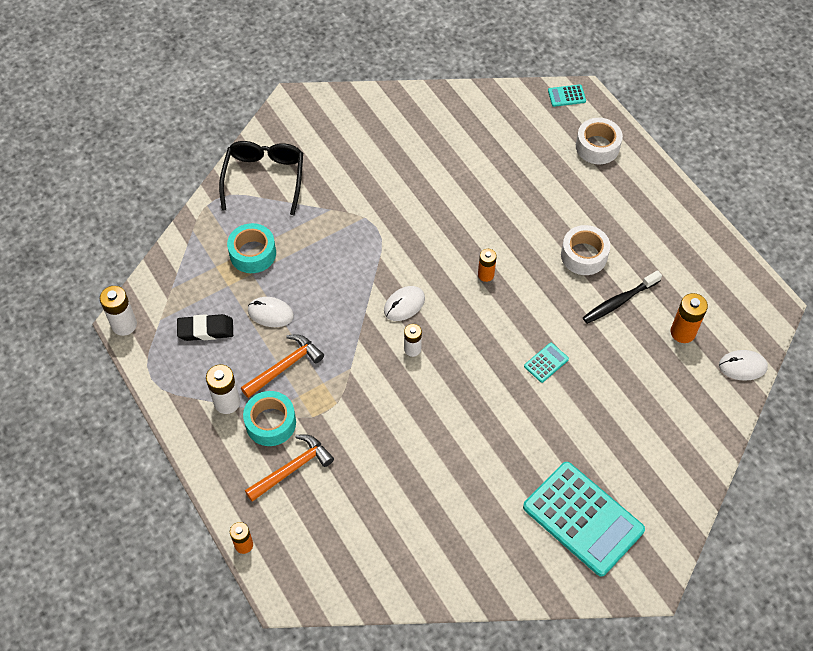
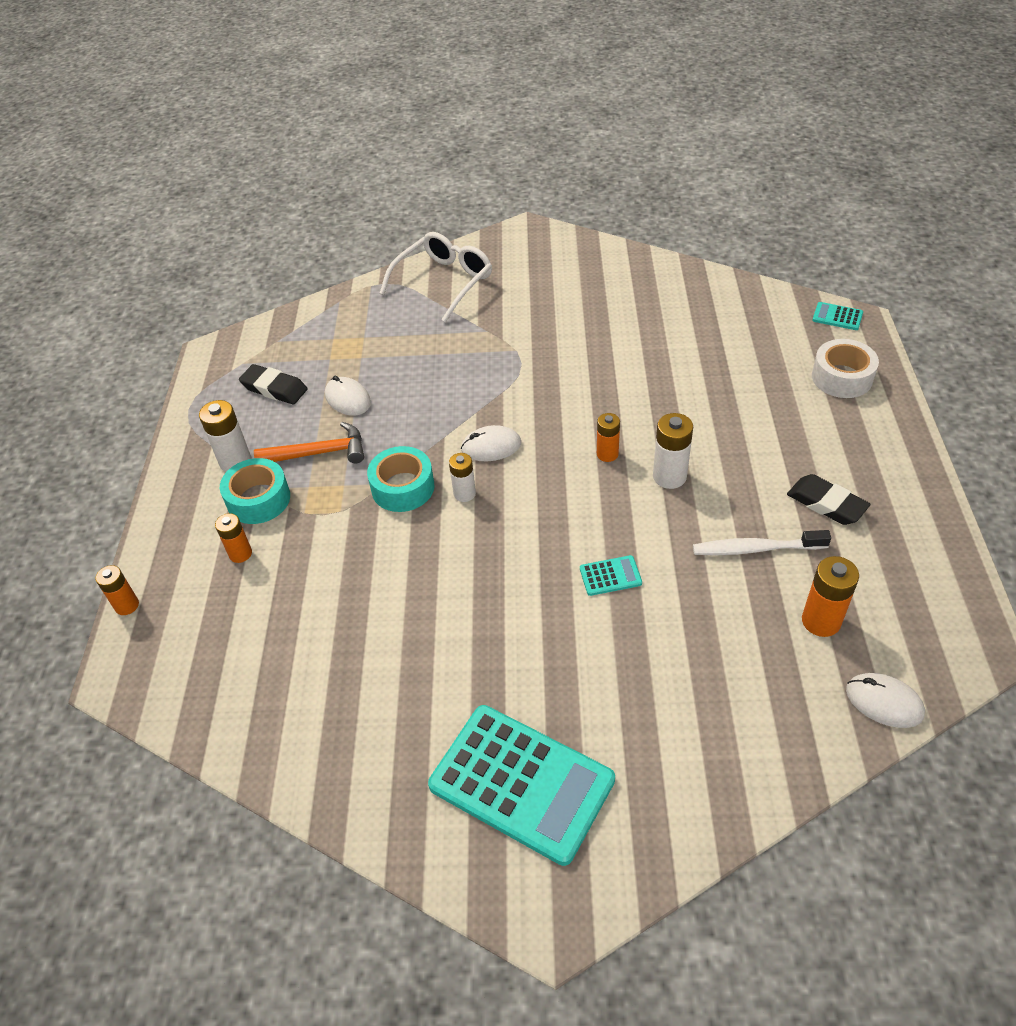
camera: 35 degrees right, 10 degrees down
(124, 325) = (207, 355): white battery -> white battery (669, 476)
(253, 253) = (377, 340): turquoise tape -> turquoise tape (403, 487)
(264, 178) = (444, 282): black glasses -> white glasses
(292, 468) = (240, 554): orange hammer -> orange battery
(583, 518) = (521, 782): turquoise calculator -> turquoise calculator turned 45 degrees counterclockwise
(584, 255) = (744, 481): white tape -> none
(619, 301) = (755, 549): black toothbrush -> white toothbrush
(641, 249) = (826, 504): none -> black eraser

